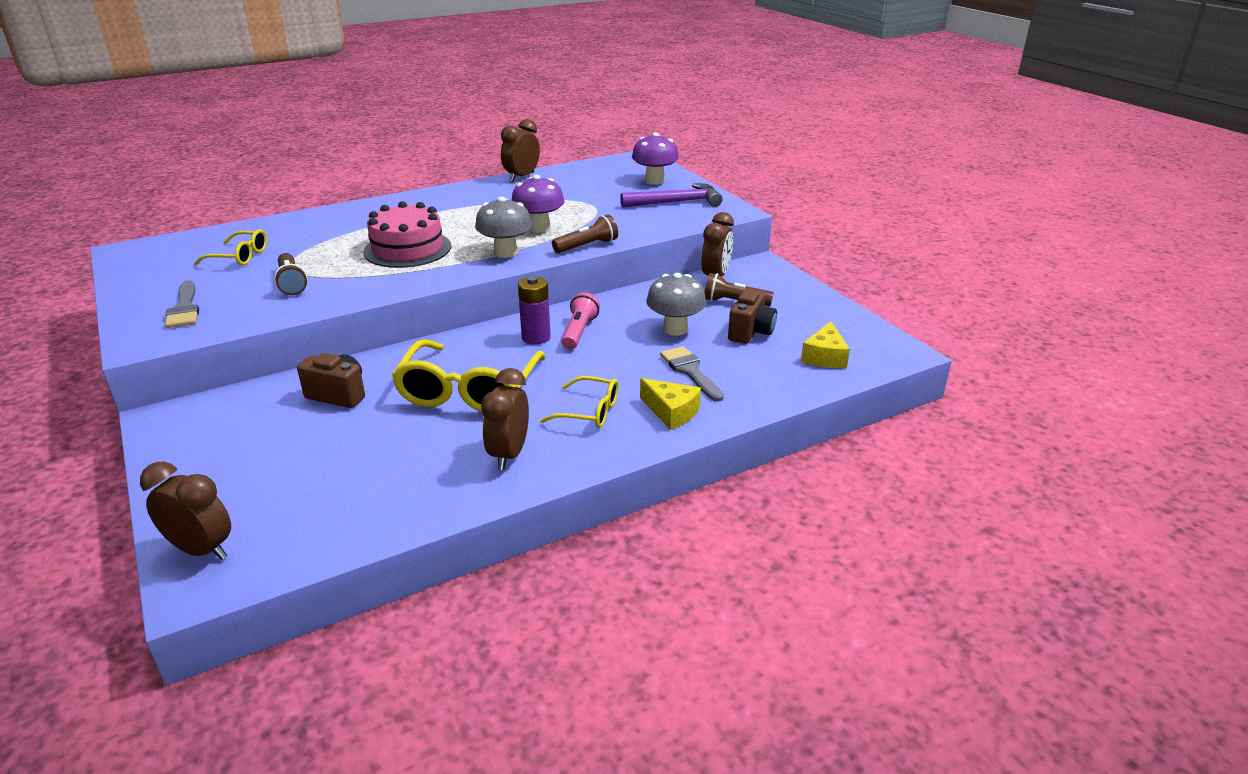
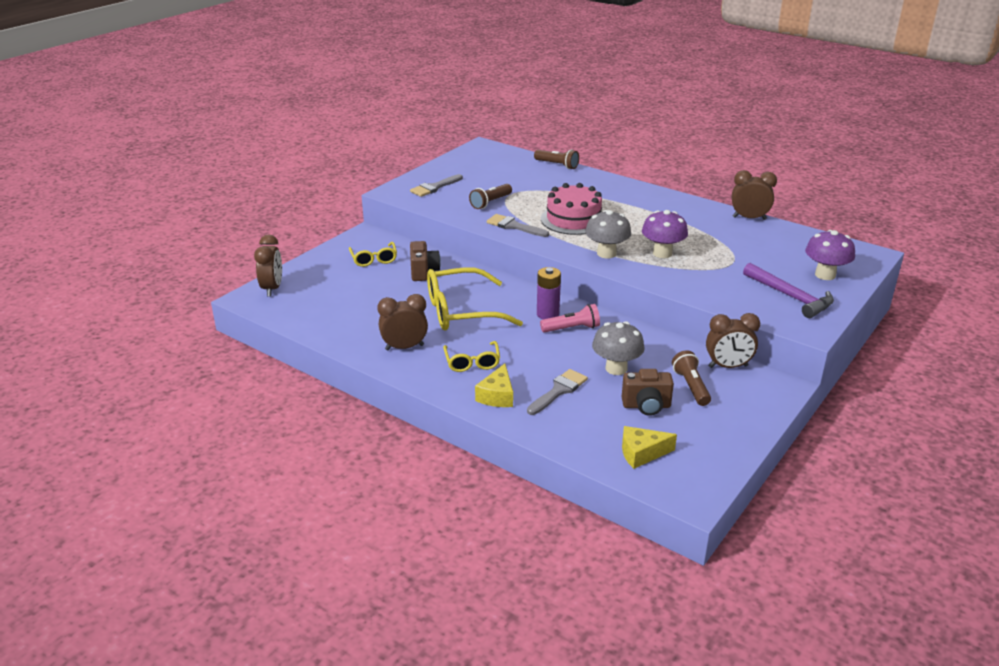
camera: 65 degrees right, 0 degrees up
(240, 257) = (507, 176): yellow glasses -> yellow glasses (374, 259)
(373, 284) = (514, 226): none -> grey brush
(587, 246) = (653, 281): brown flashlight -> brown flashlight (557, 165)

